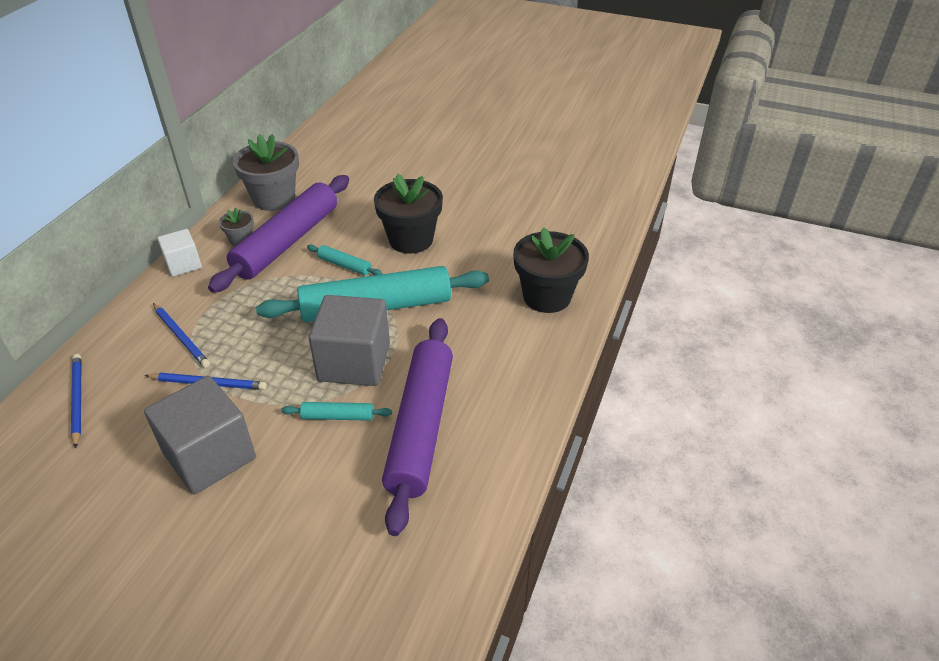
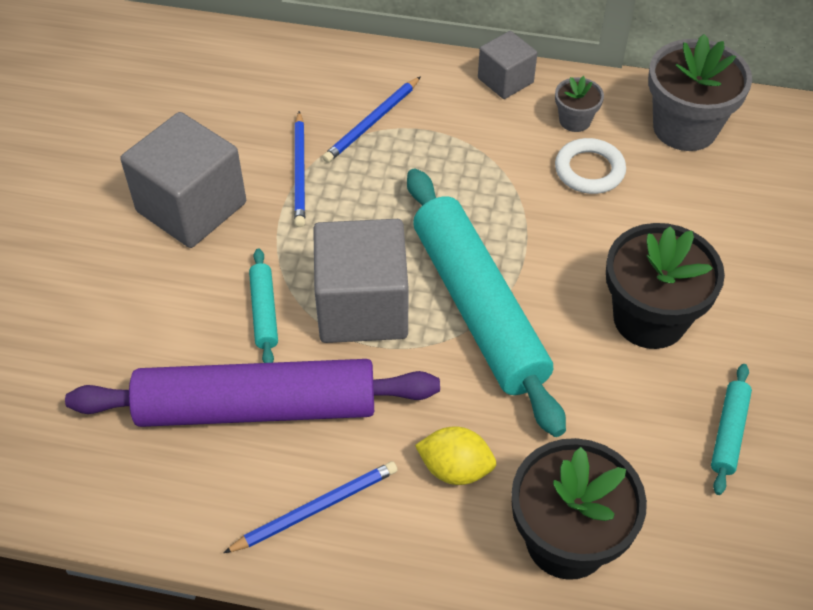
camera: 80 degrees right, 10 degrees up
(77, 400) = (258, 72): blue pencil -> blue pencil (316, 508)
(183, 264) = (505, 80): white cube -> grey cube
(287, 242) = (589, 170): purple rolling pin -> white ring
(344, 265) = (558, 249): turquoise rolling pin -> turquoise rolling pin (728, 432)
(492, 334) = (455, 468): none -> yellow lemon

